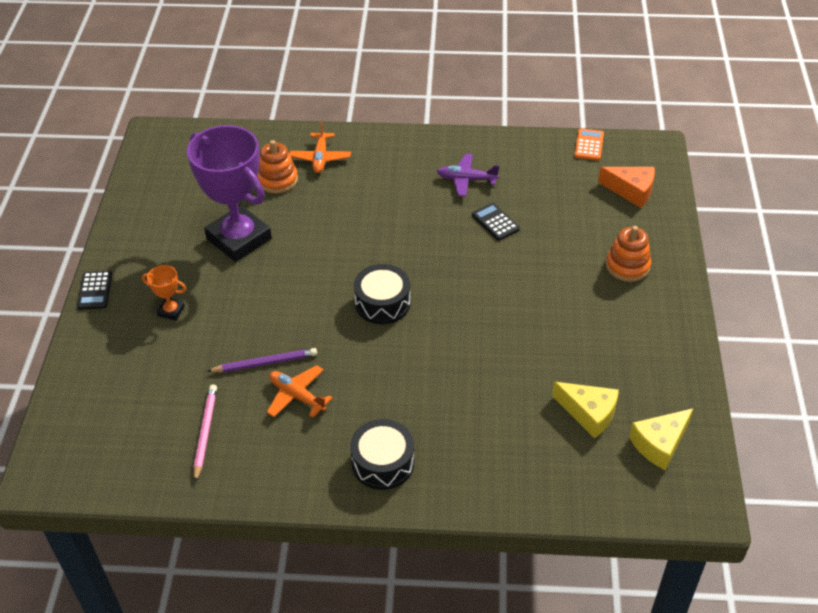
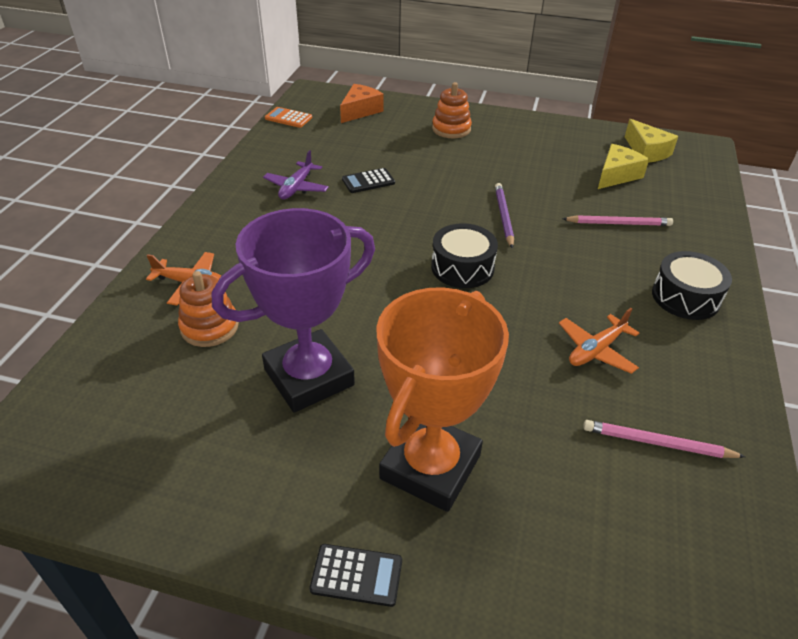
camera: 80 degrees left, 5 degrees down
(171, 311) = (430, 467): orange trophy -> orange trophy, size x2.43
(265, 363) = (542, 373): purple pencil -> purple pencil (503, 217)
(490, 414) = (618, 223): none -> pink pencil

